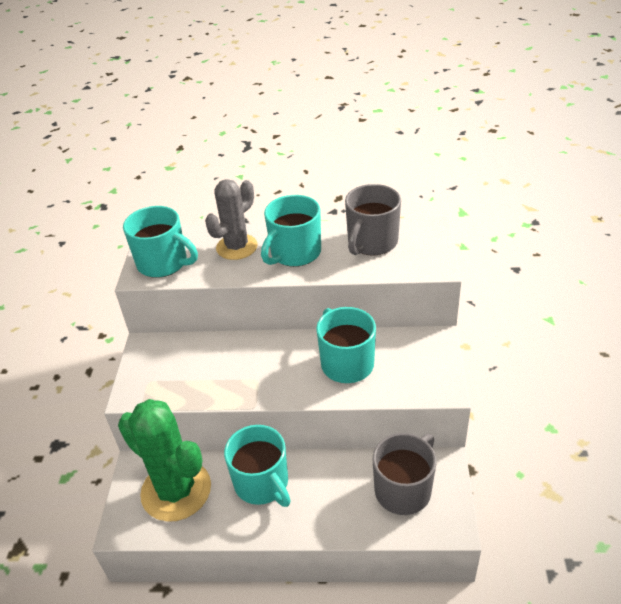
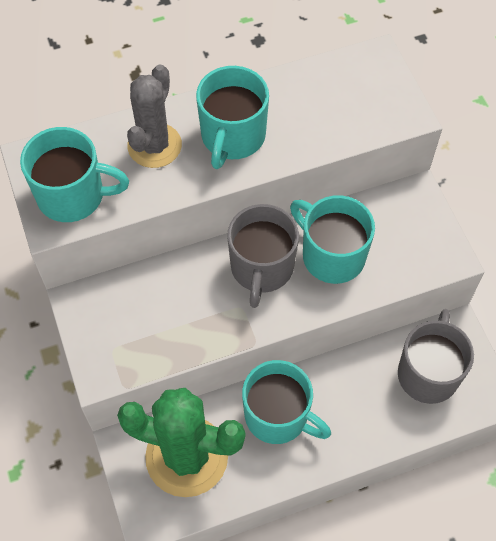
camera: 25 degrees left, 20 degrees up
(372, 242) = (318, 96): grey mug -> grey mug (261, 268)

